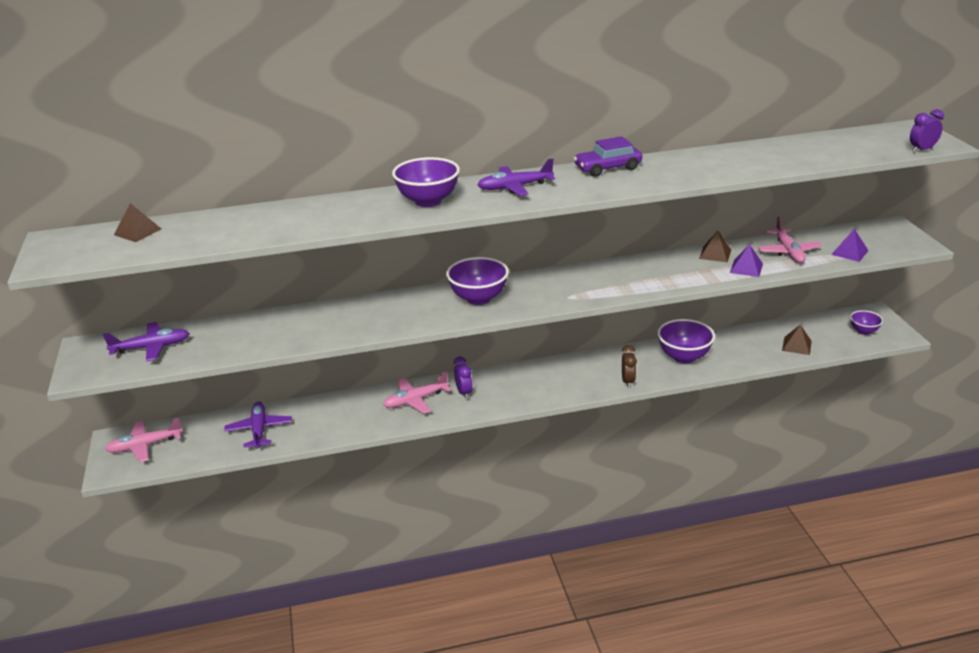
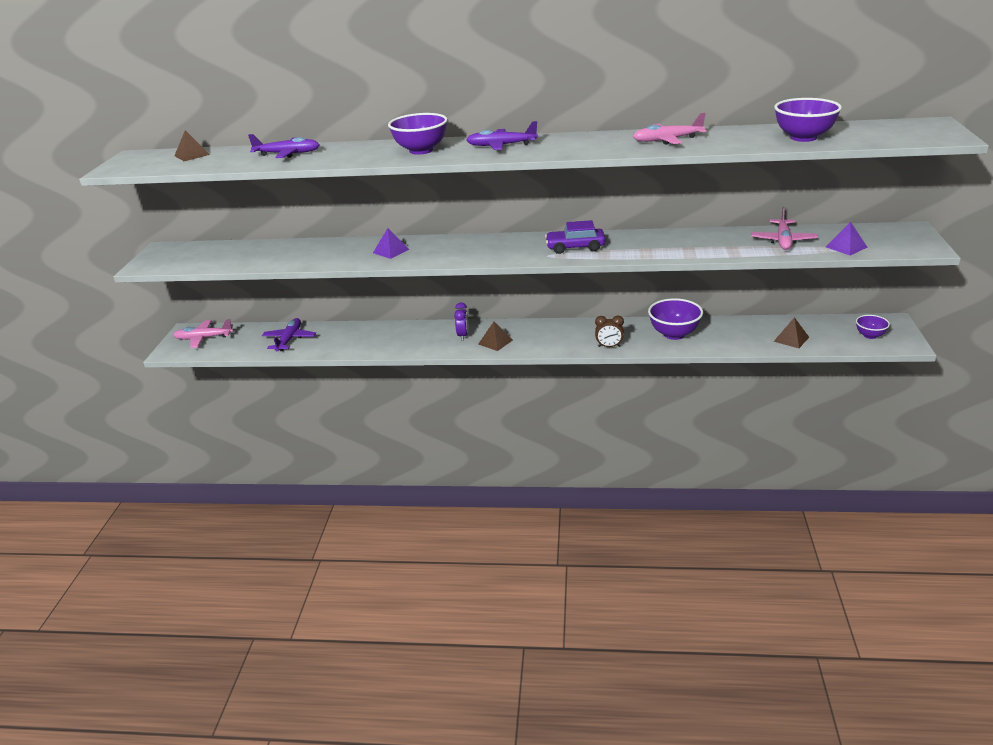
camera: 20 degrees right, 0 degrees up
(151, 348) = (203, 255): purple plane -> purple plane (287, 154)
(416, 400) = (421, 336): pink plane -> pink plane (667, 140)
(478, 298) = (471, 248): purple bowl -> purple bowl (803, 138)
(607, 168) = (596, 137): purple car -> purple car (575, 247)
(628, 381) = (609, 346): brown clock -> brown clock turned 75 degrees clockwise
(715, 254) = (709, 236): brown pyramid -> brown pyramid (495, 342)
(746, 268) = (730, 249): purple pyramid -> purple pyramid (391, 251)
(922, 150) = (923, 141): purple clock -> none

